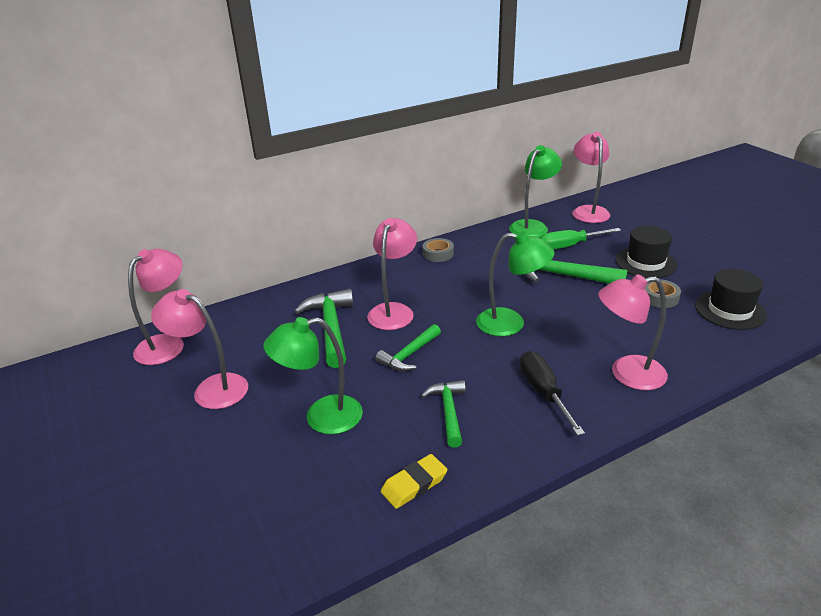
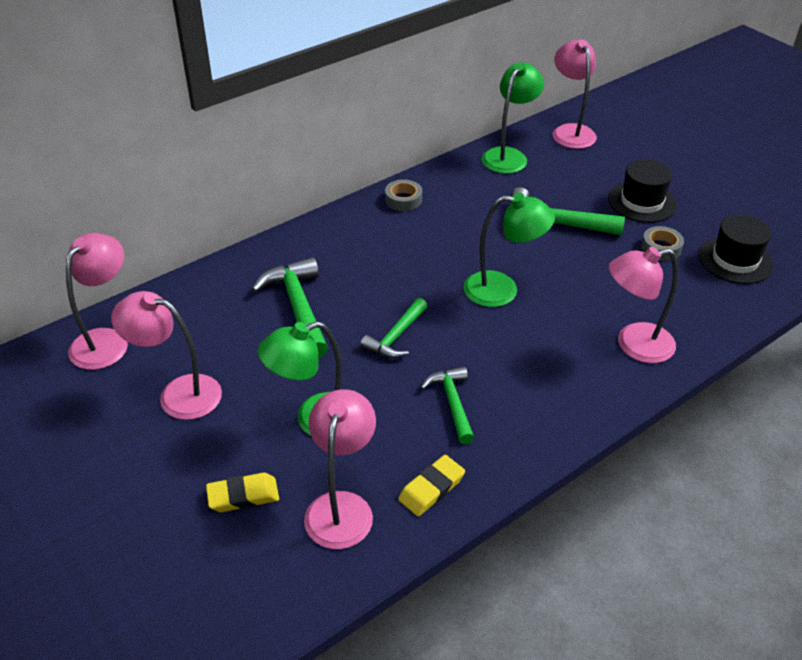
camera: 10 degrees left, 10 degrees up
(241, 476) = (243, 496): none -> yellow eraser
(394, 311) = (366, 280): pink lamp -> pink lamp (342, 507)
(543, 391) = (549, 372): black screwdriver -> none
(568, 246) = (553, 182): green screwdriver -> none

